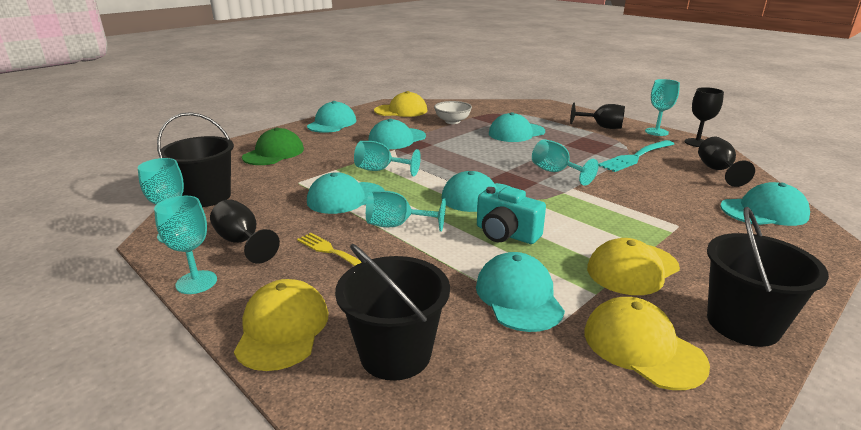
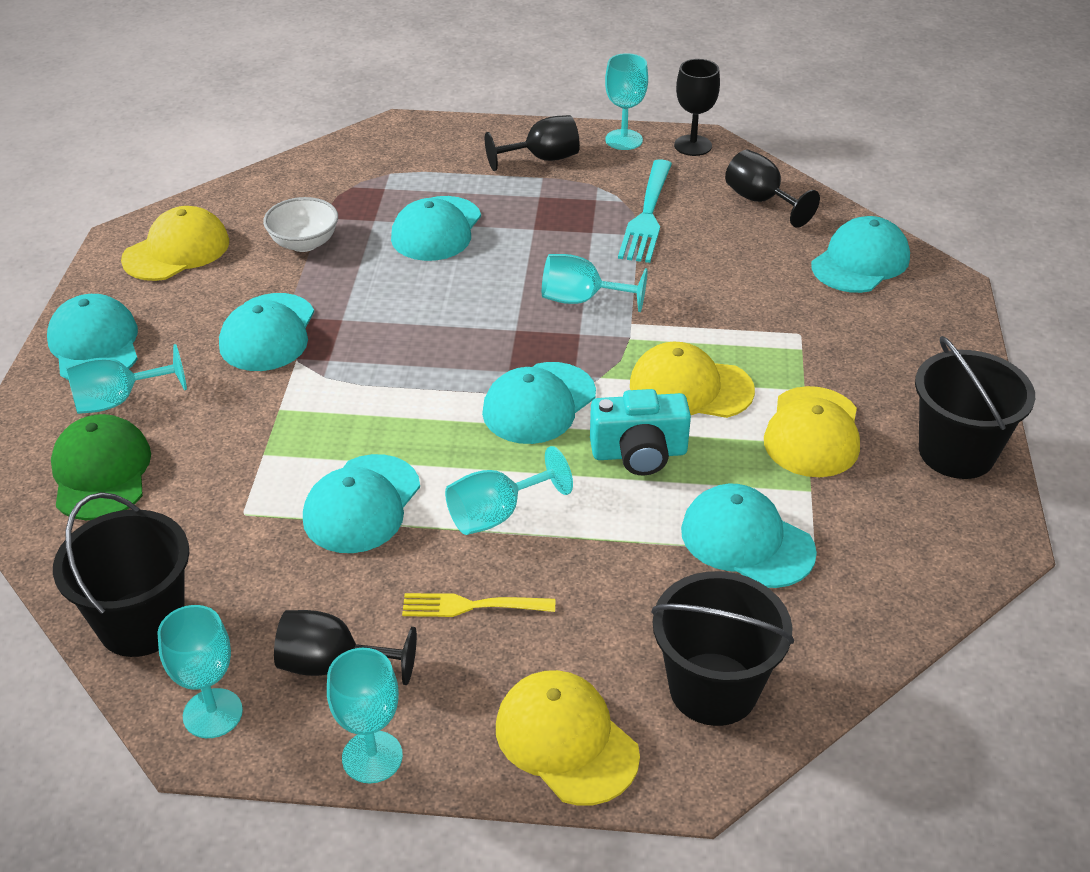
camera: 40 degrees left, 15 degrees up
(380, 170) = (336, 420): turquoise goblet -> turquoise goblet (117, 401)
(642, 347) = (904, 534): yellow cap -> yellow cap (690, 387)

